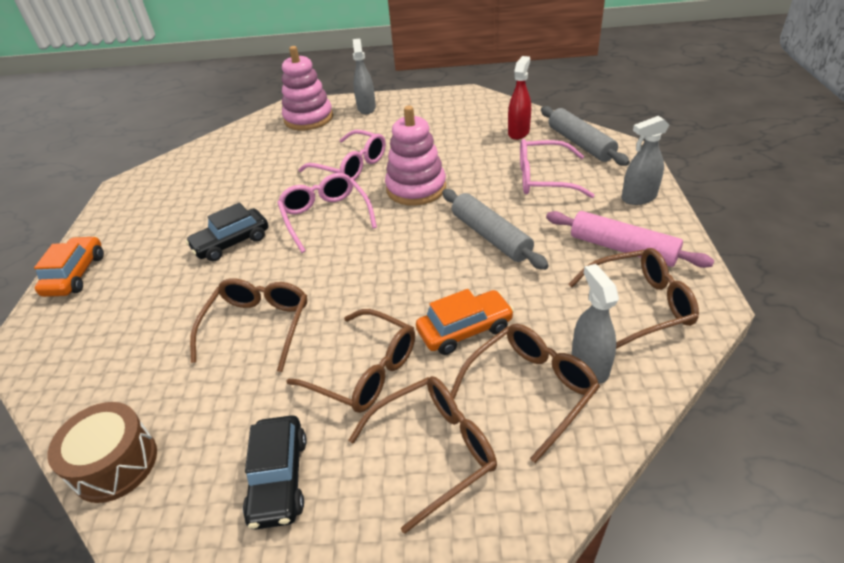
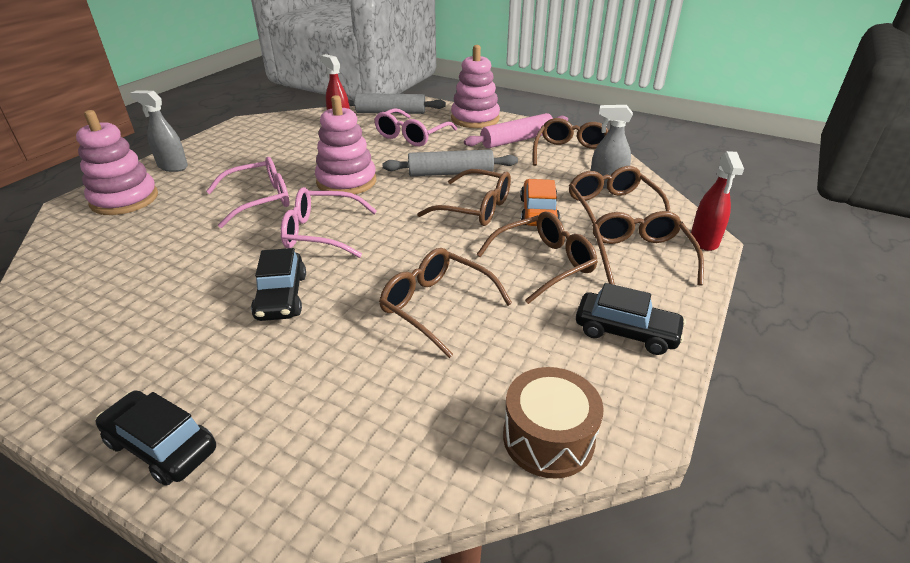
camera: 65 degrees left, 5 degrees down
(75, 275) = (161, 446): orange car -> black car
(434, 282) = (475, 208): none -> brown glasses
(523, 513) = (704, 240): none -> red spray bottle
(638, 197) = (475, 119): grey spray bottle -> pink stacking toy

